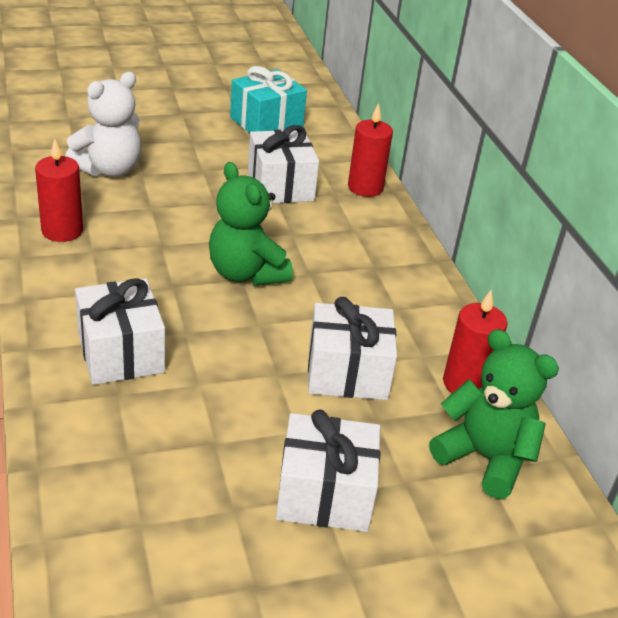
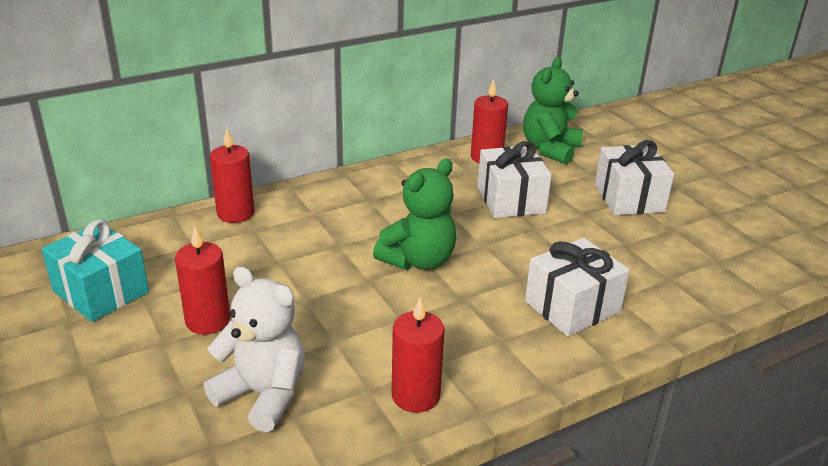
camera: 100 degrees left, 5 degrees down
(208, 158) = (208, 321): none -> red candle
(280, 186) = (252, 262): white gift -> none

